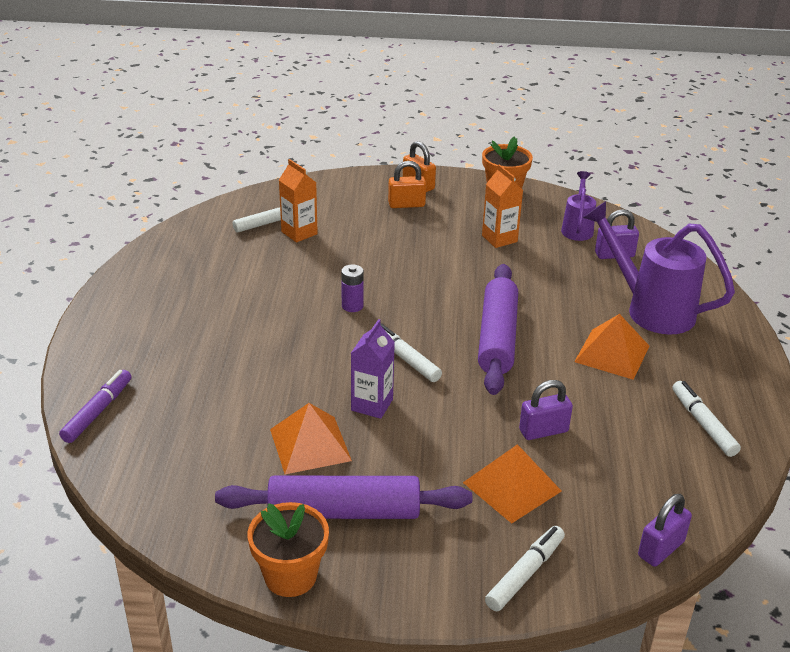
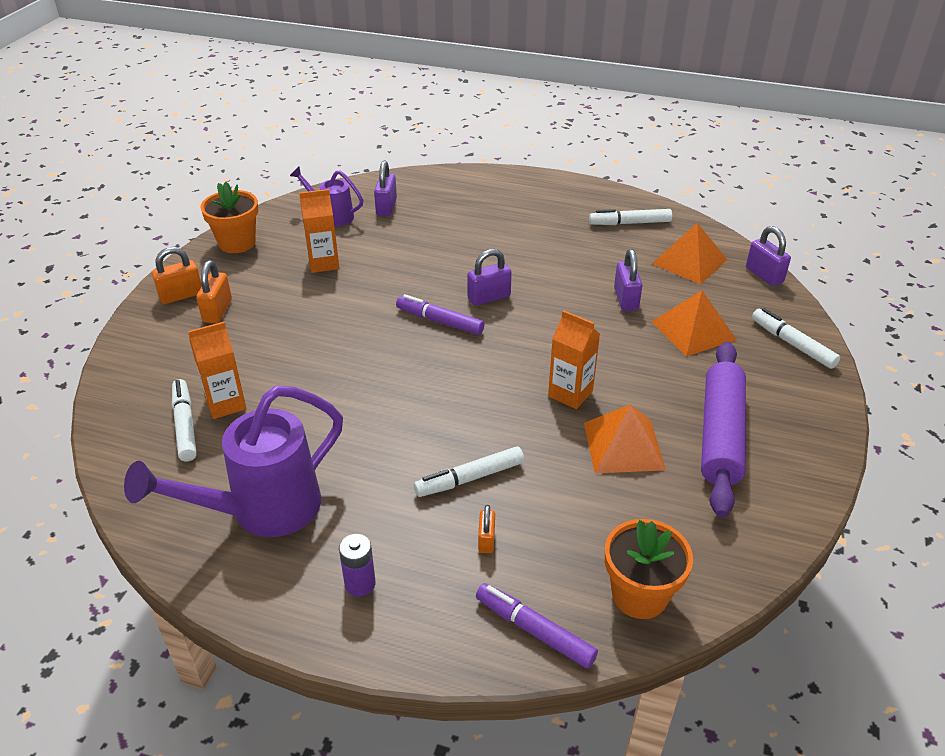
camera: 75 degrees left, 5 degrees up
(183, 377) = (486, 540): none -> orange padlock
(290, 576) = (803, 482): orange flower pot -> orange flower pot (639, 595)
(352, 306) = (399, 382): purple battery -> purple battery (360, 584)
(372, 405) = (570, 394): purple carton -> orange carton
(405, 358) = (503, 360): white marker -> white marker (469, 478)
(446, 314) = (439, 321): none -> purple marker
(497, 338) = (489, 297): purple rolling pin -> purple padlock
(612, 353) = (531, 242): orange pyramid -> orange pyramid (689, 261)
(650, 309) = (475, 209): purple watering can -> purple watering can (261, 511)

